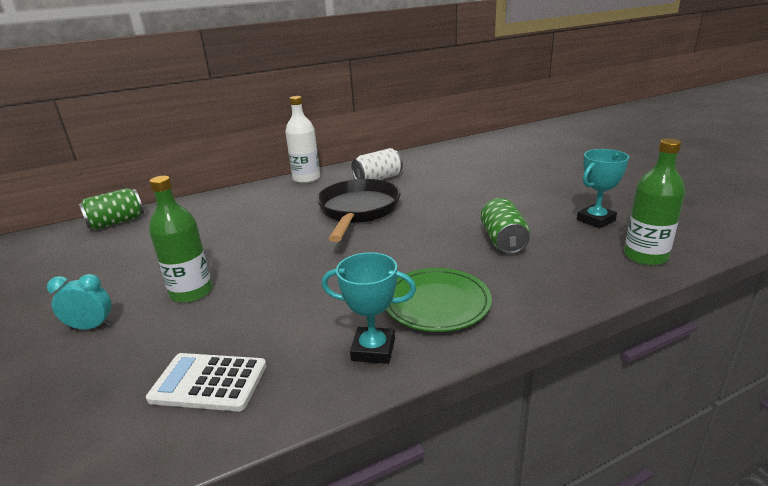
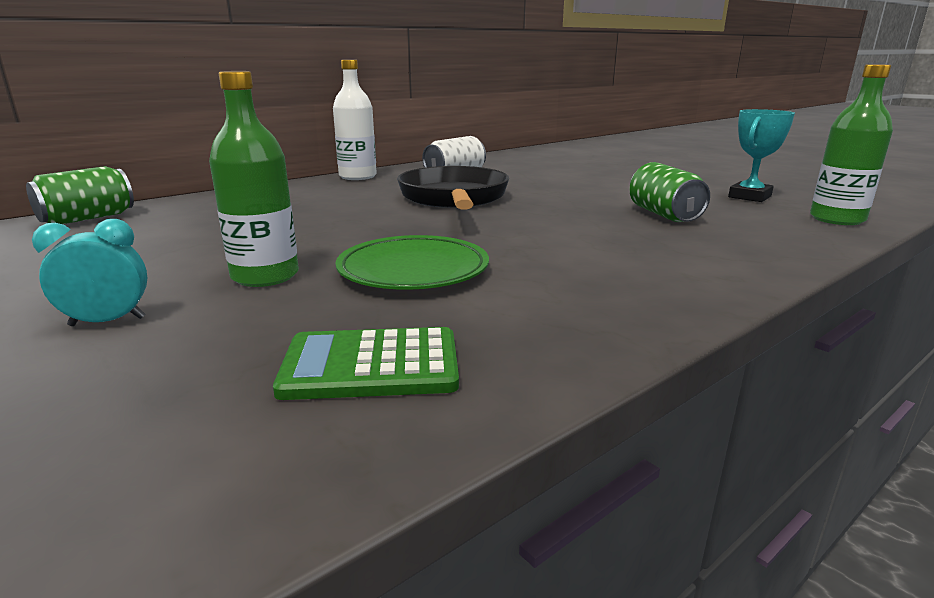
camera: 15 degrees left, 5 degrees down
(209, 382) = (371, 365): white calculator -> green calculator
(373, 349) = (599, 311): turquoise trophy -> none
(436, 303) = (640, 266): green plate -> green plate (413, 270)

